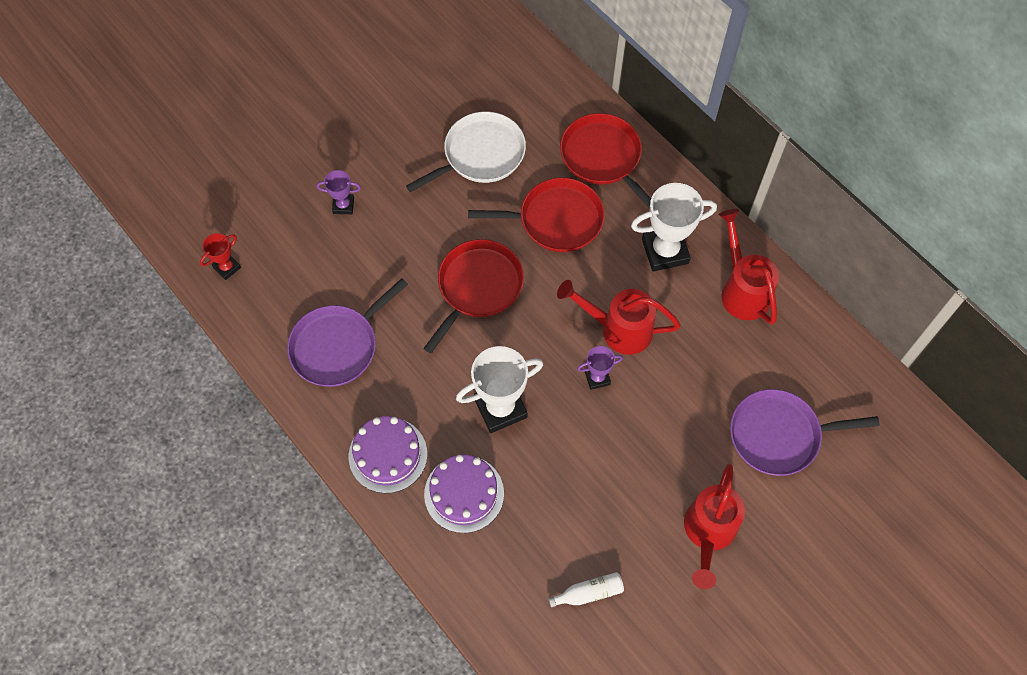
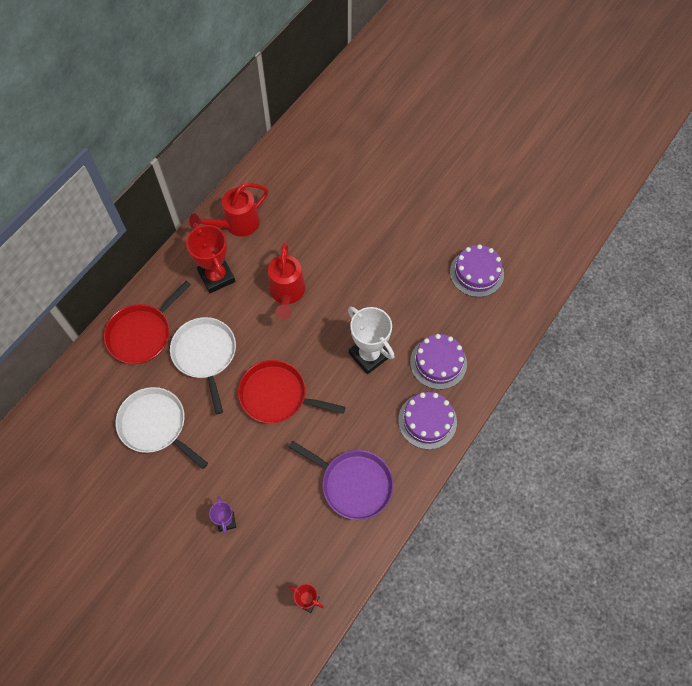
camera: 105 degrees left, 0 degrees up
(556, 220) = (205, 355): red pan -> white pan
(589, 593) = (476, 273): white bottle -> purple cake
(597, 378) = (328, 299): purple trophy -> none
(665, 251) = (216, 276): white trophy -> red trophy
(708, 532) = (415, 216): red watering can -> none
(779, 435) = (337, 188): purple pan -> none

